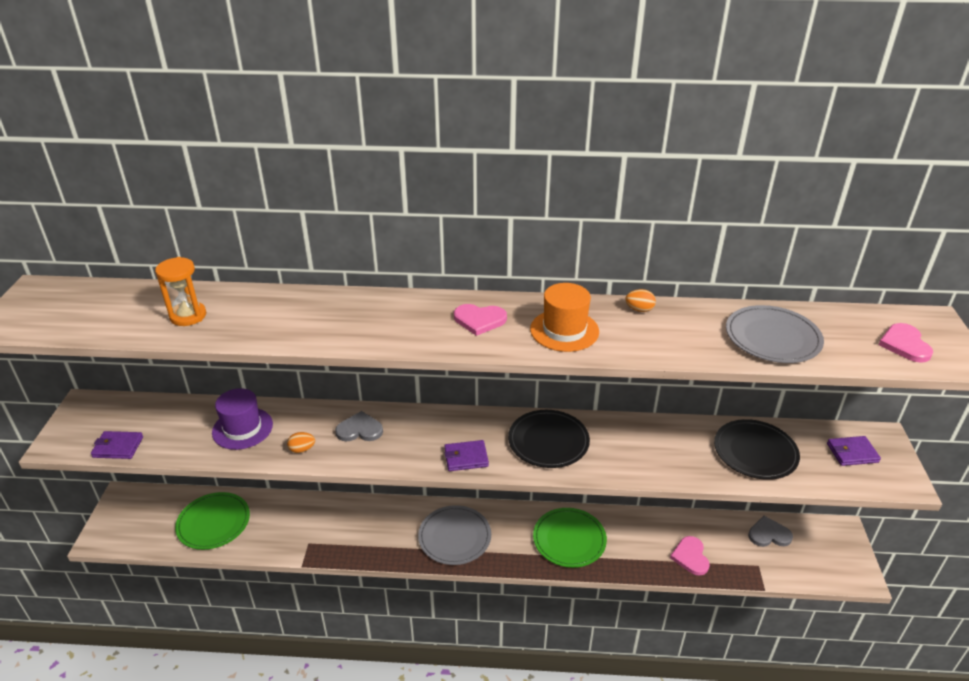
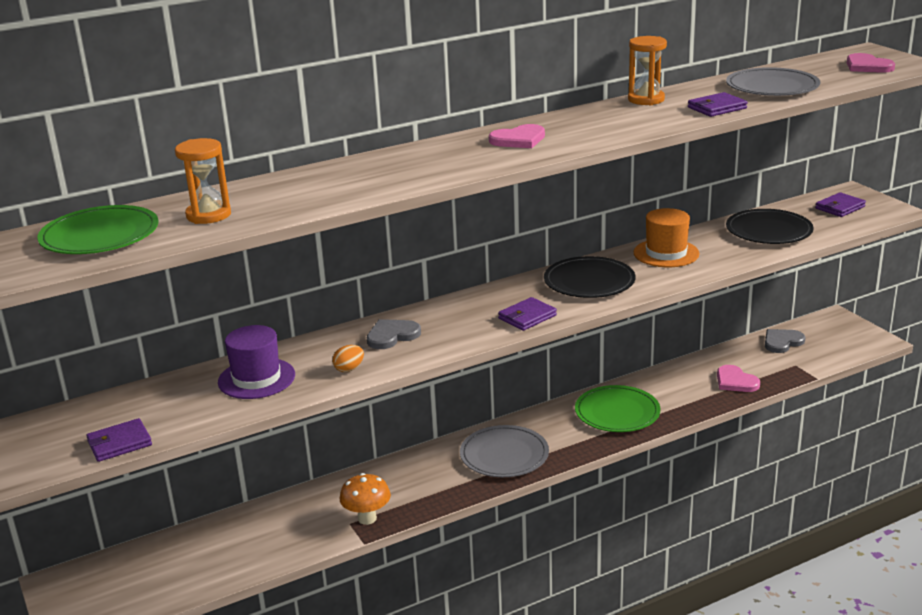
camera: 30 degrees left, 10 degrees down
(213, 523) = (212, 554): green plate -> green plate (100, 235)
(321, 545) = (367, 518): none -> orange mushroom
(564, 330) = (604, 125): orange hat -> orange hat (666, 253)
(639, 309) = (646, 99): orange egg -> orange hourglass
(686, 347) = (717, 108): none -> purple wallet

